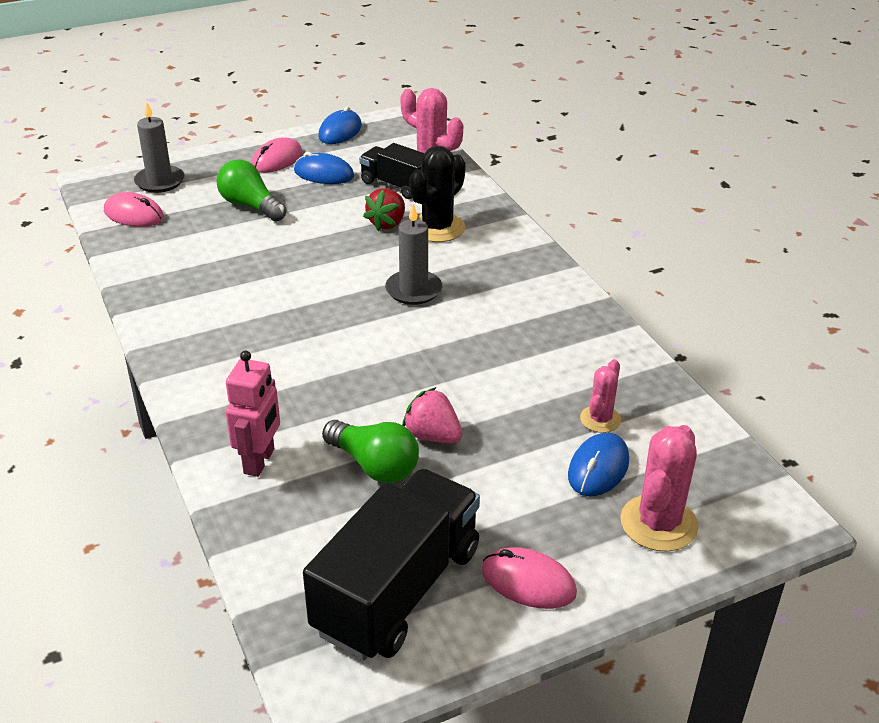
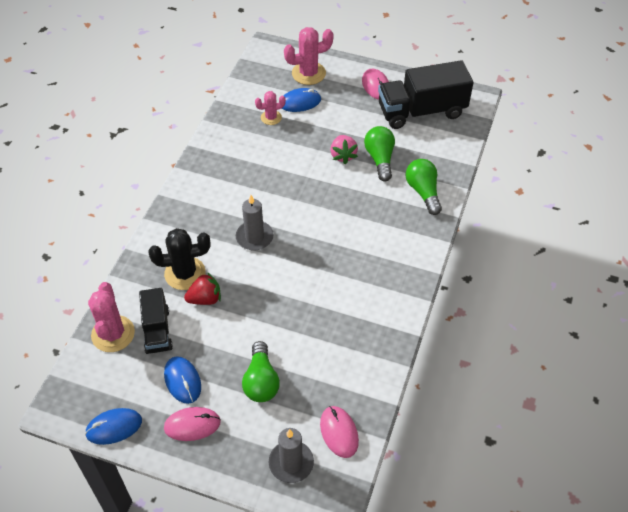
camera: 135 degrees left, 15 degrees up
(260, 461) = (423, 192): pink robot -> green light bulb

